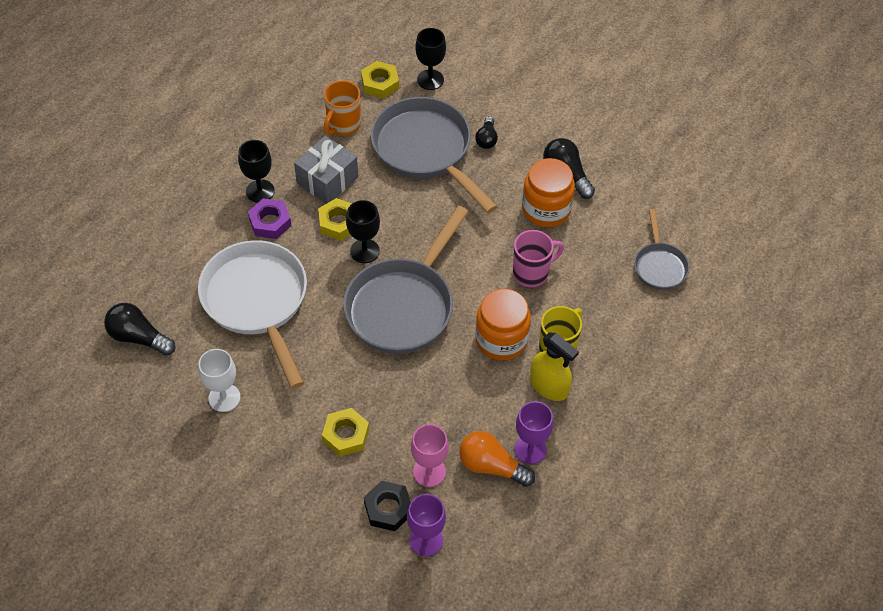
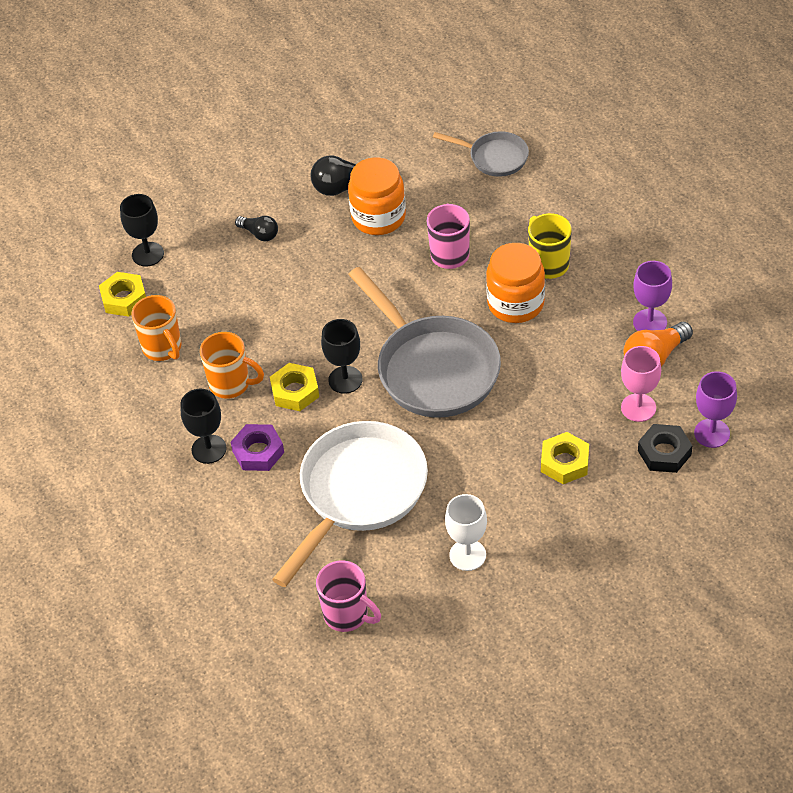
camera: 60 degrees left, 5 degrees down
(139, 337) = (347, 615): black light bulb -> pink mug
(257, 301) = (359, 492): white pan -> white pan turned 120 degrees clockwise
(327, 180) = (231, 384): grey gift -> orange mug
(425, 150) = (243, 288): grey pan -> none
(549, 386) = (587, 285): yellow spray bottle -> none

